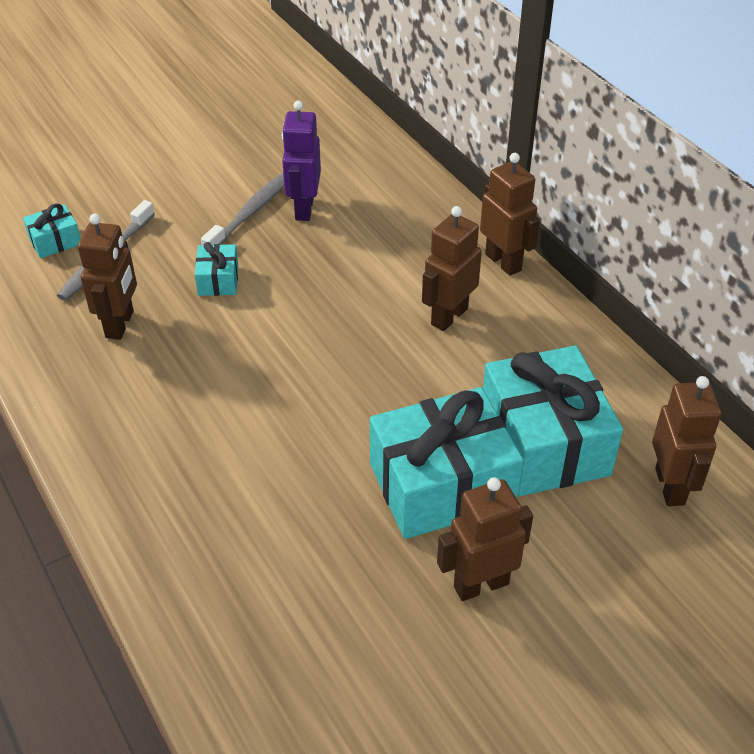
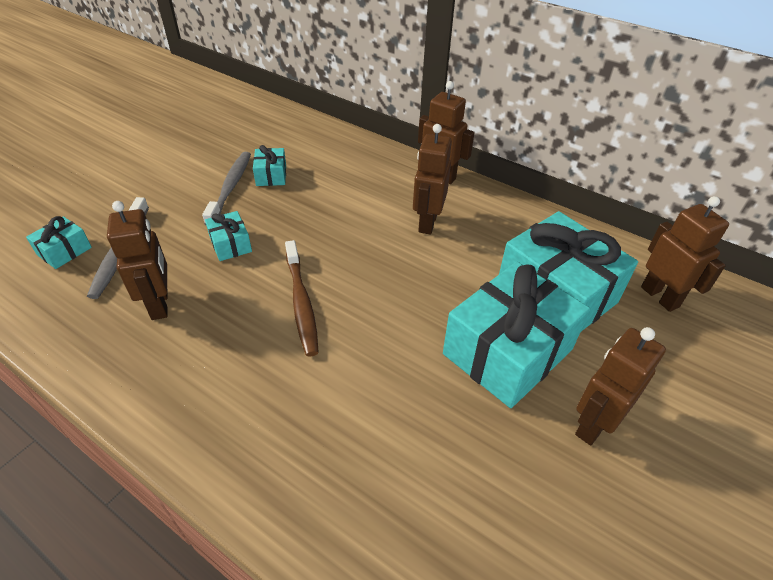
camera: 25 degrees left, 0 degrees up
(257, 365) = (301, 303): none -> brown toothbrush
(303, 209) = (271, 175): purple robot -> turquoise gift

